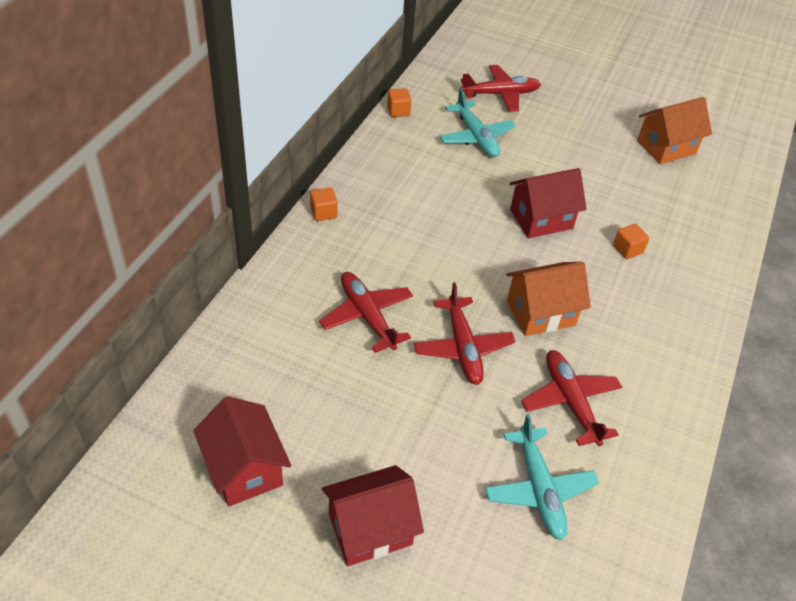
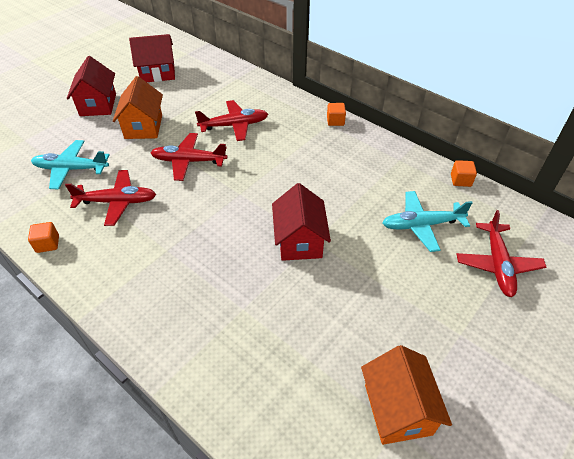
camera: 110 degrees right, 0 degrees up
(540, 313) = (198, 209): orange house -> orange house (143, 127)
(627, 249) = (242, 294): orange cube -> orange cube (48, 244)

